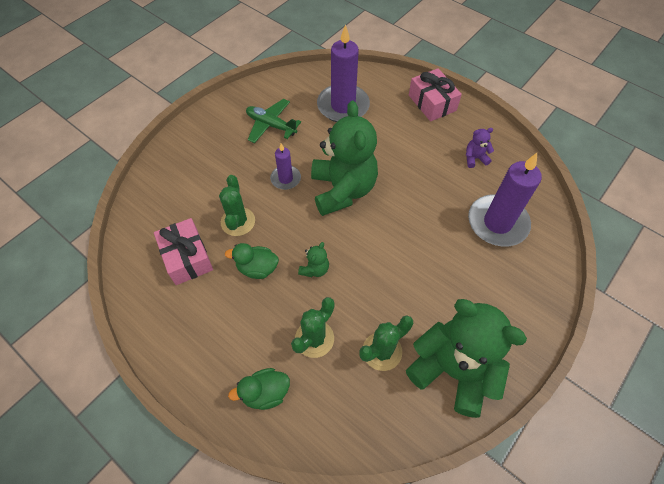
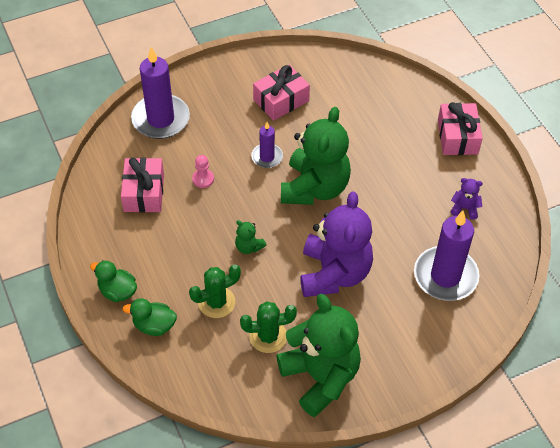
camera: 25 degrees right, 5 degrees down
(238, 221) = (203, 179): green cactus -> pink pawn
(257, 268) = (199, 226): green duck -> green duck (117, 291)
(271, 125) = (281, 100): green plane -> pink gift
(315, 269) = (248, 247): green teddy bear -> green teddy bear turned 75 degrees clockwise
(343, 106) = (363, 107): purple candle -> purple candle (160, 119)
(405, 261) = (334, 273): none -> purple teddy bear

